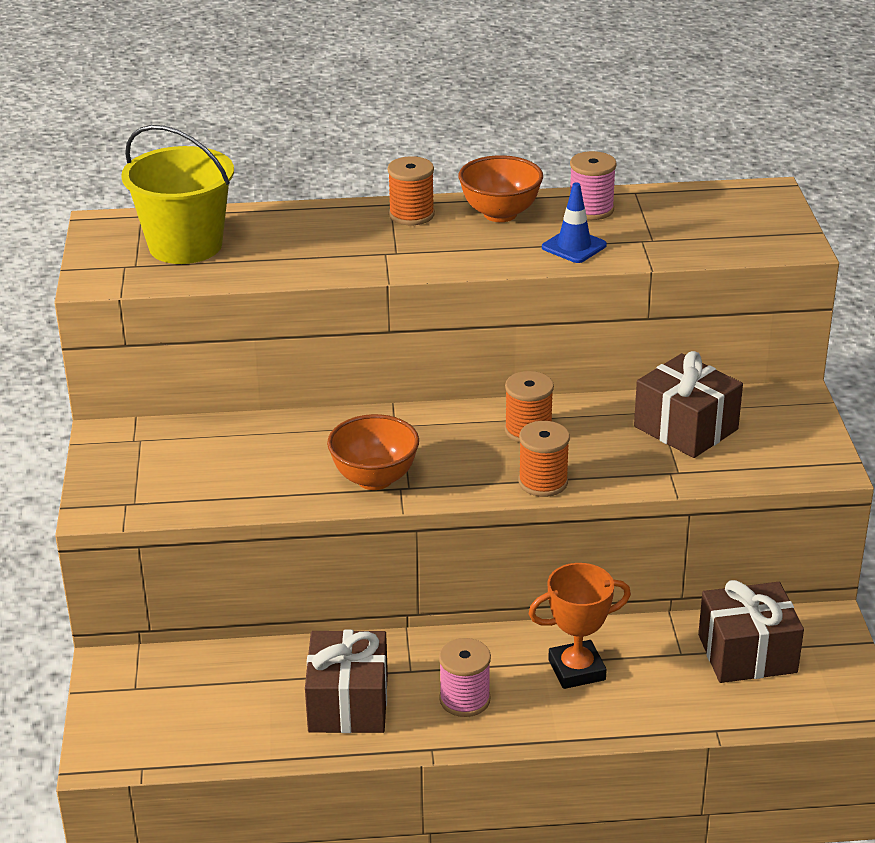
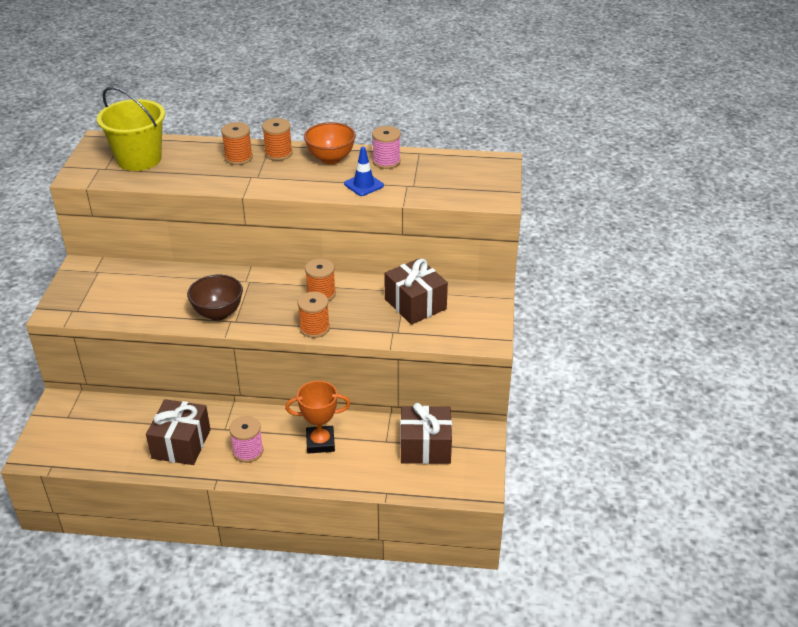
camera: 10 degrees right, 5 degrees up
(350, 227) = (238, 158): none -> orange spool
(374, 479) = (218, 313): orange bowl -> brown bowl

